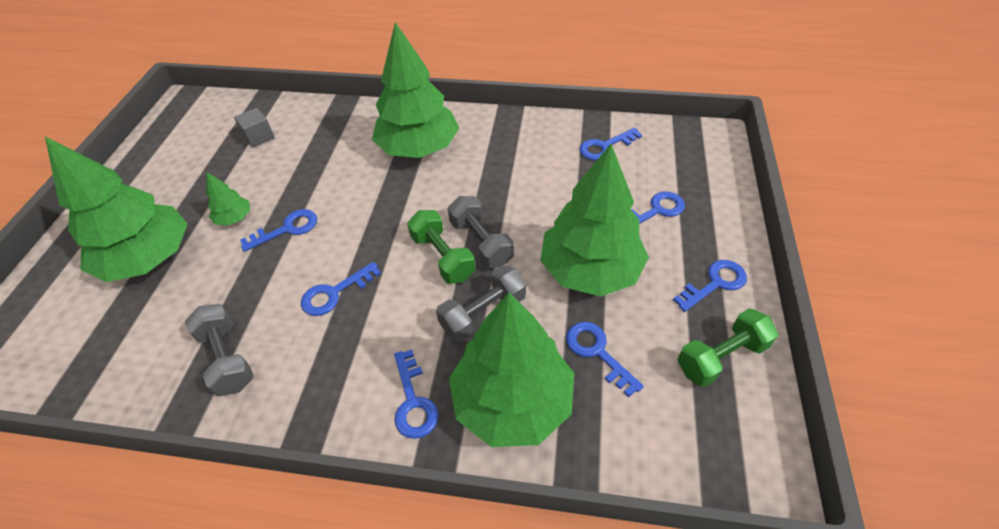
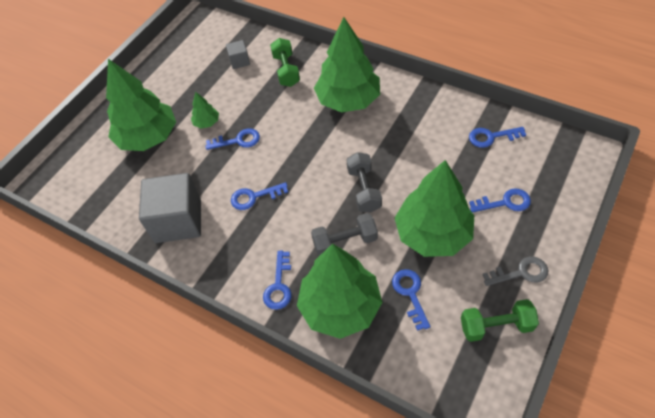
camera: 25 degrees right, 5 degrees up
(227, 358) = (178, 221): grey dumbbell -> grey cube
(442, 257) = (333, 192): green dumbbell -> green dumbbell (286, 70)
(715, 283) = (521, 272): blue key -> grey key

